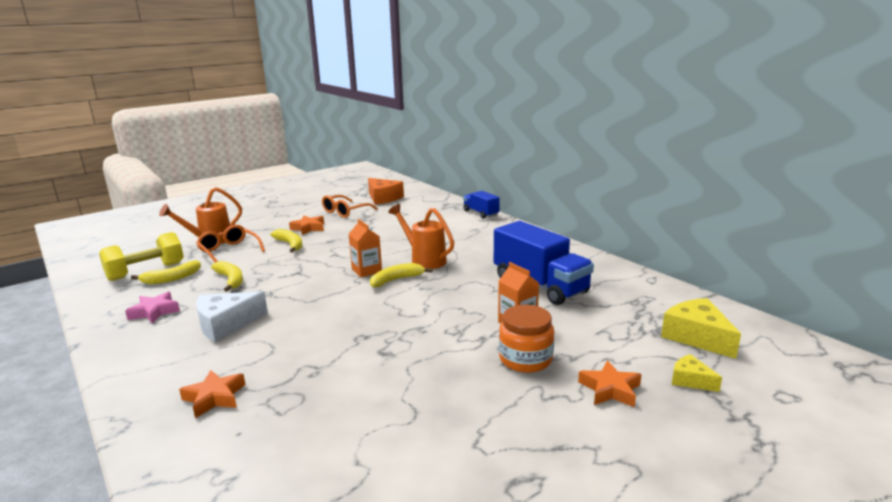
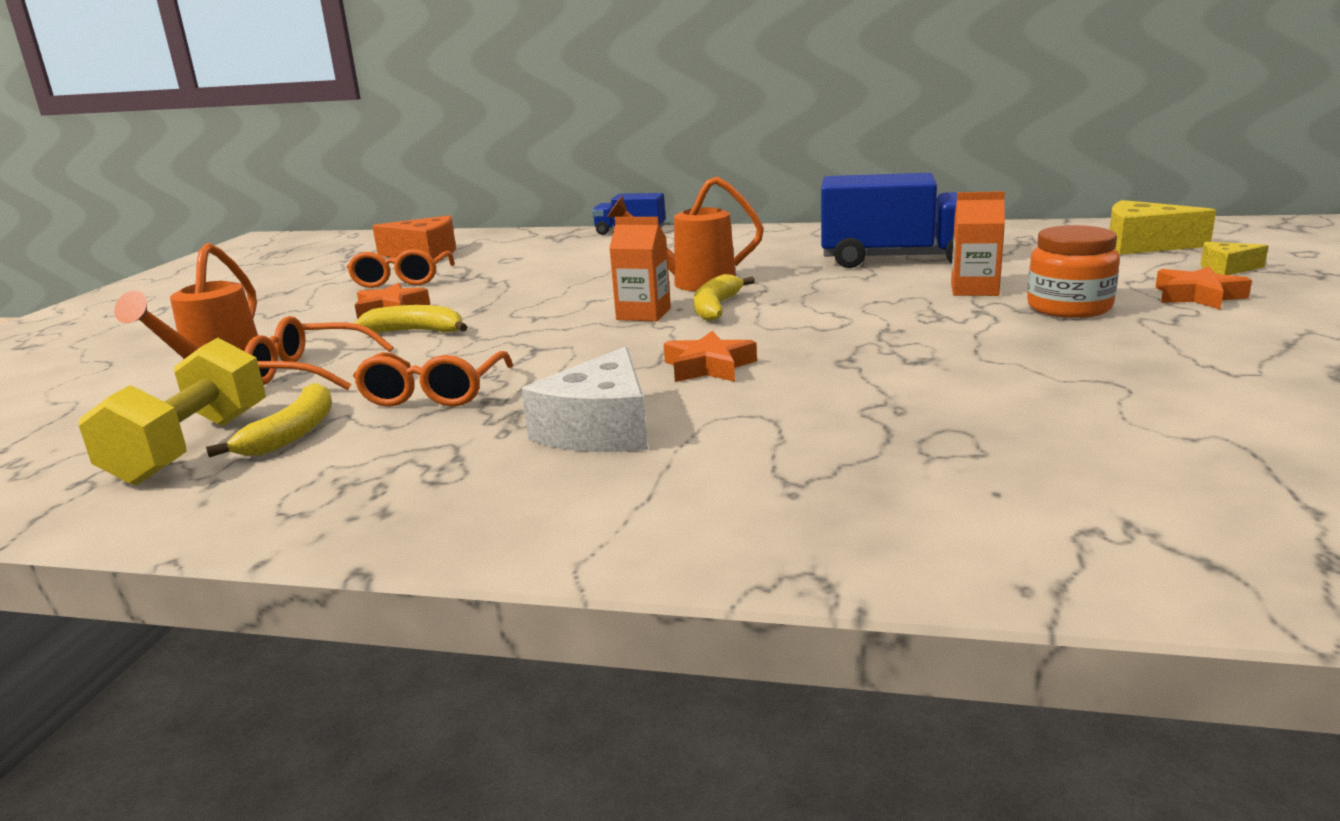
camera: 40 degrees left, 0 degrees up
(154, 312) = (400, 473): pink star -> none
(214, 397) = (847, 487): orange star -> orange star (709, 367)
(230, 280) = (434, 393): yellow banana -> orange glasses

